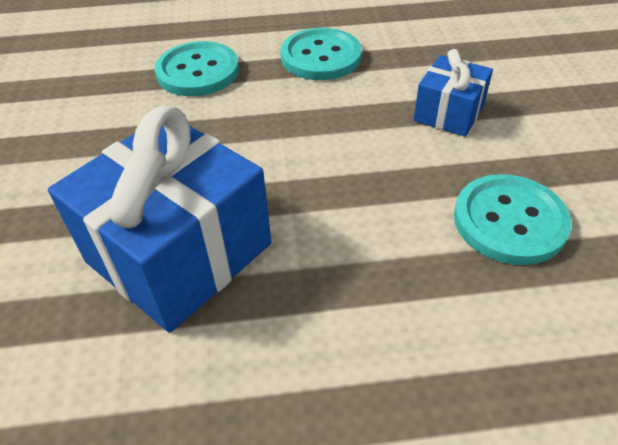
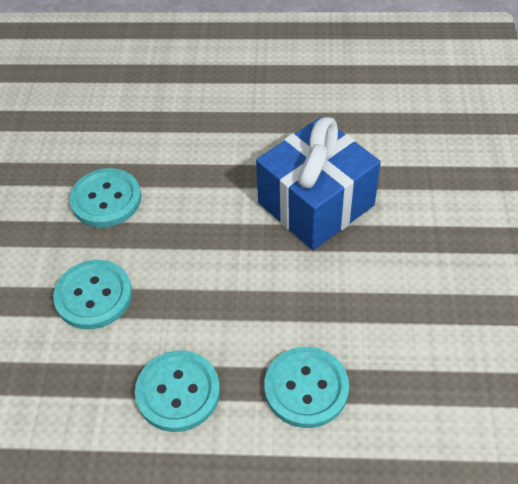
camera: 170 degrees left, 5 degrees up
(448, 113) = (93, 296): blue gift -> turquoise button

